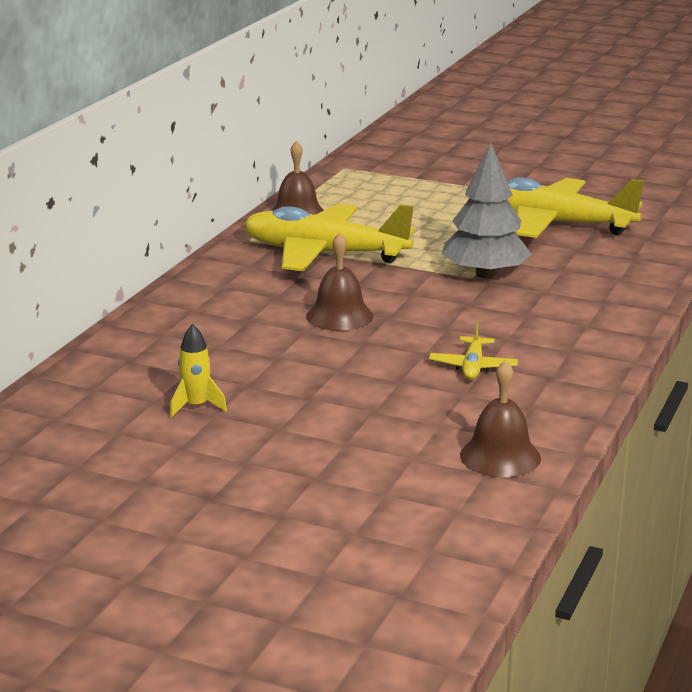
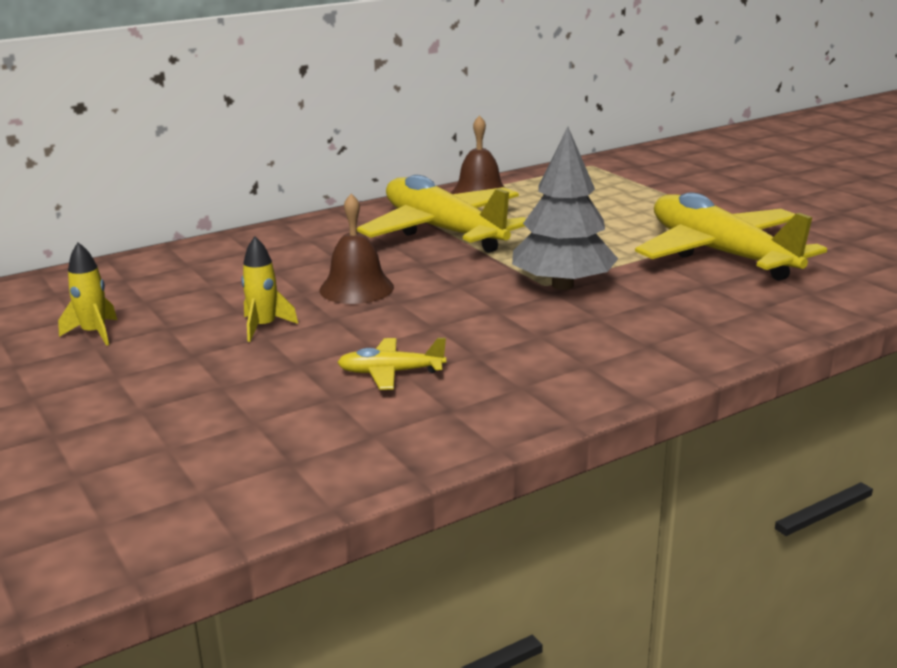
camera: 35 degrees right, 0 degrees up
(323, 363) = (264, 327): none -> yellow rocket
(473, 367) = (391, 373): yellow plane -> yellow plane turned 45 degrees clockwise
(500, 456) = (247, 478): brown bell -> none

